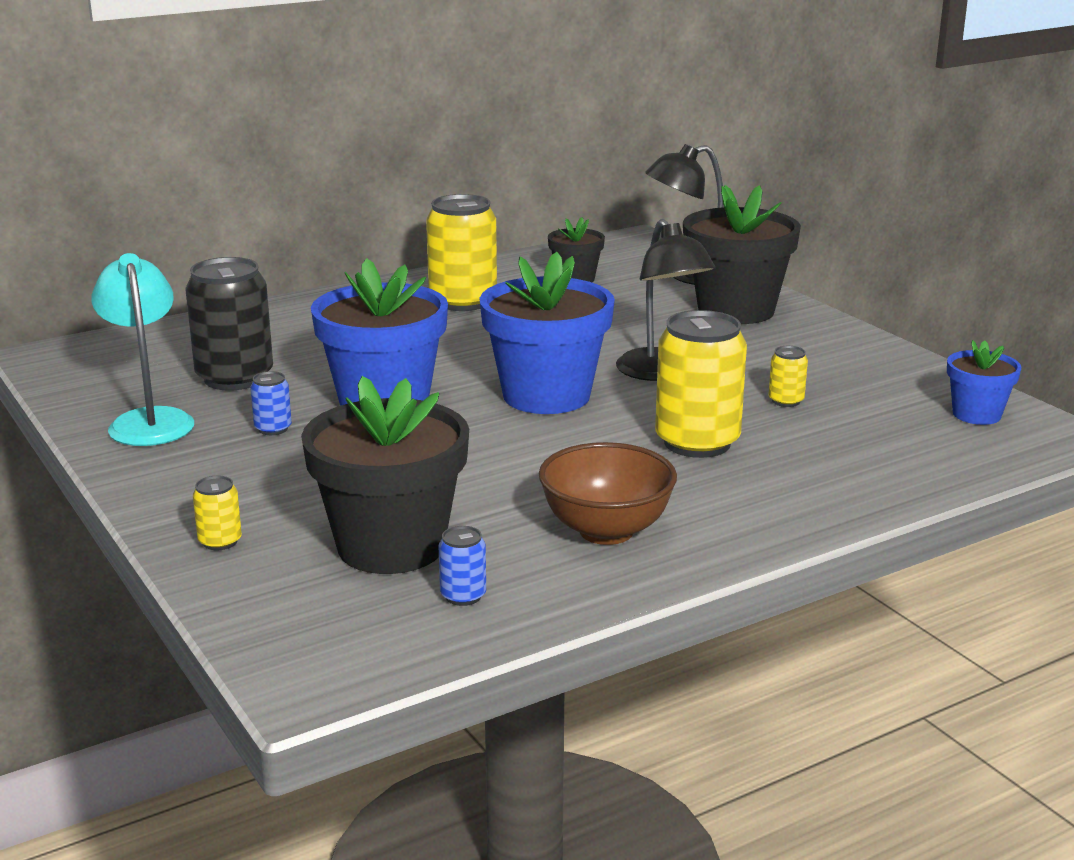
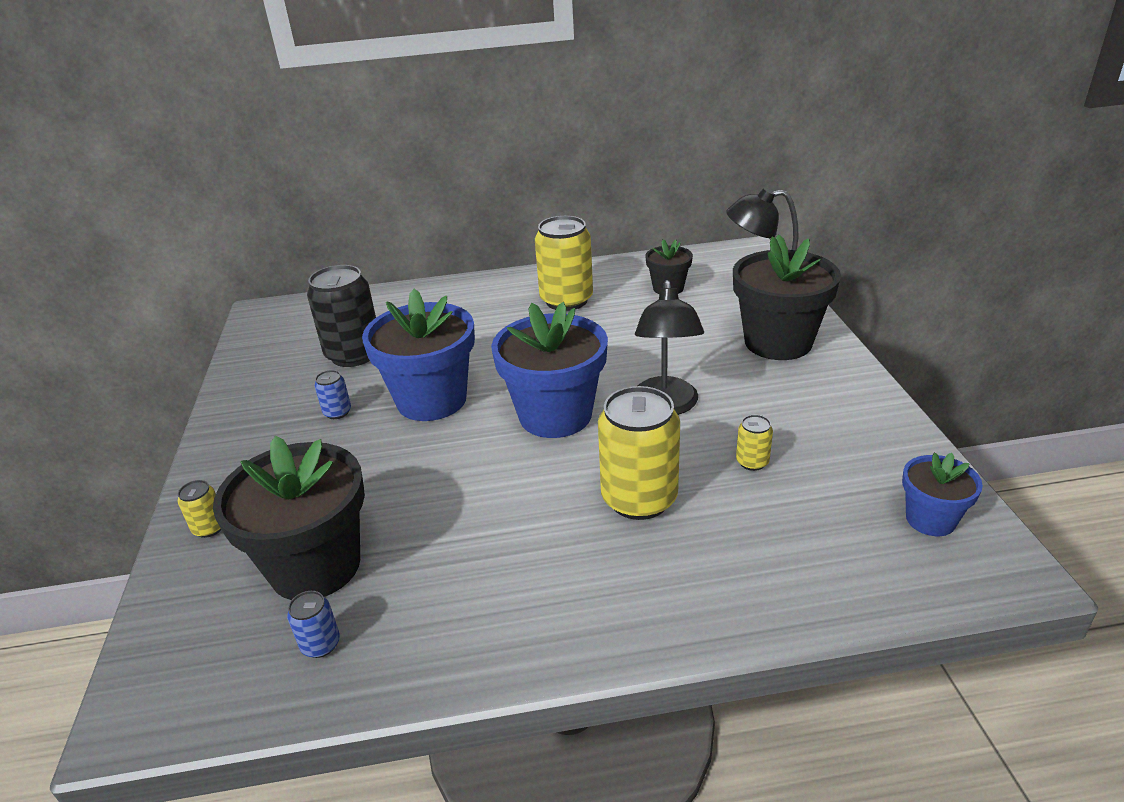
camera: 25 degrees right, 10 degrees up
(149, 420) = (268, 387): turquoise lamp -> none
(606, 531) = (487, 594): brown bowl -> none

